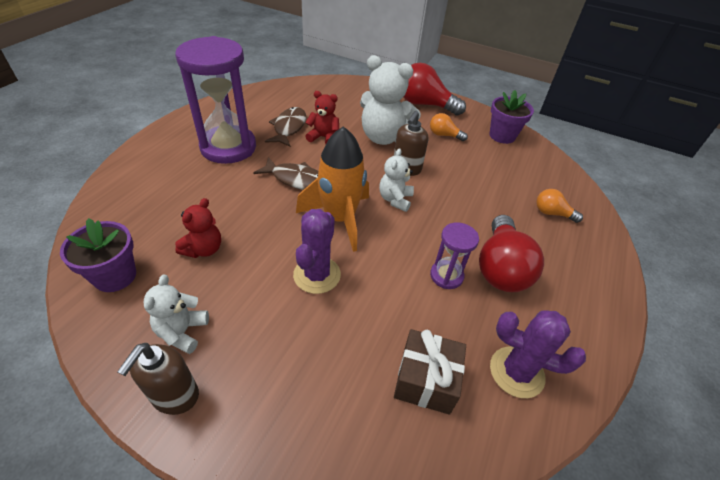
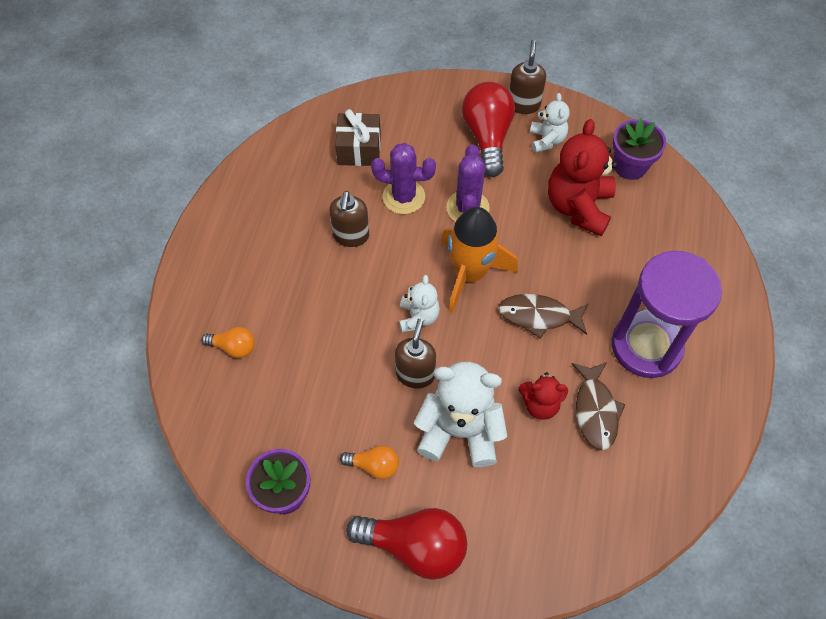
camera: 170 degrees right, 15 degrees up
(204, 249) = (578, 207): red teddy bear -> red teddy bear, size x1.81
(446, 276) = (351, 236): purple hourglass -> brown soap dispenser
(500, 268) = (299, 258): red light bulb -> red light bulb (487, 137)
(516, 372) = (291, 170): purple cactus -> purple cactus (403, 197)

